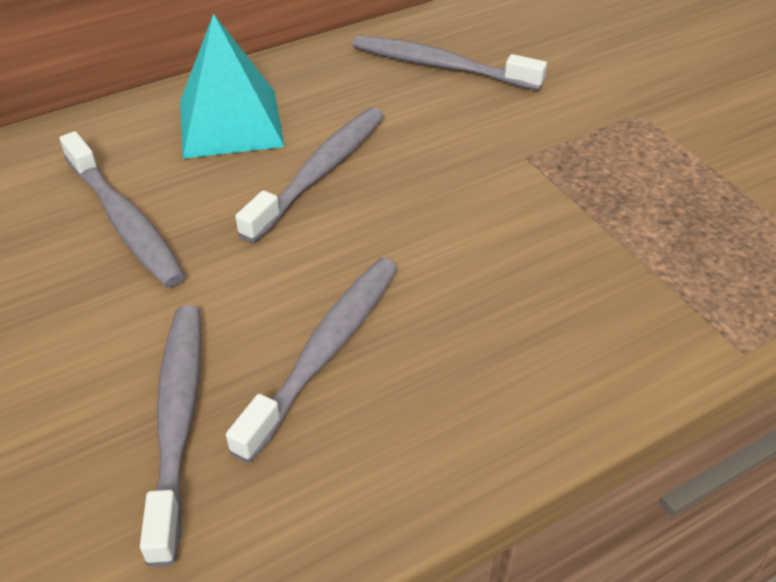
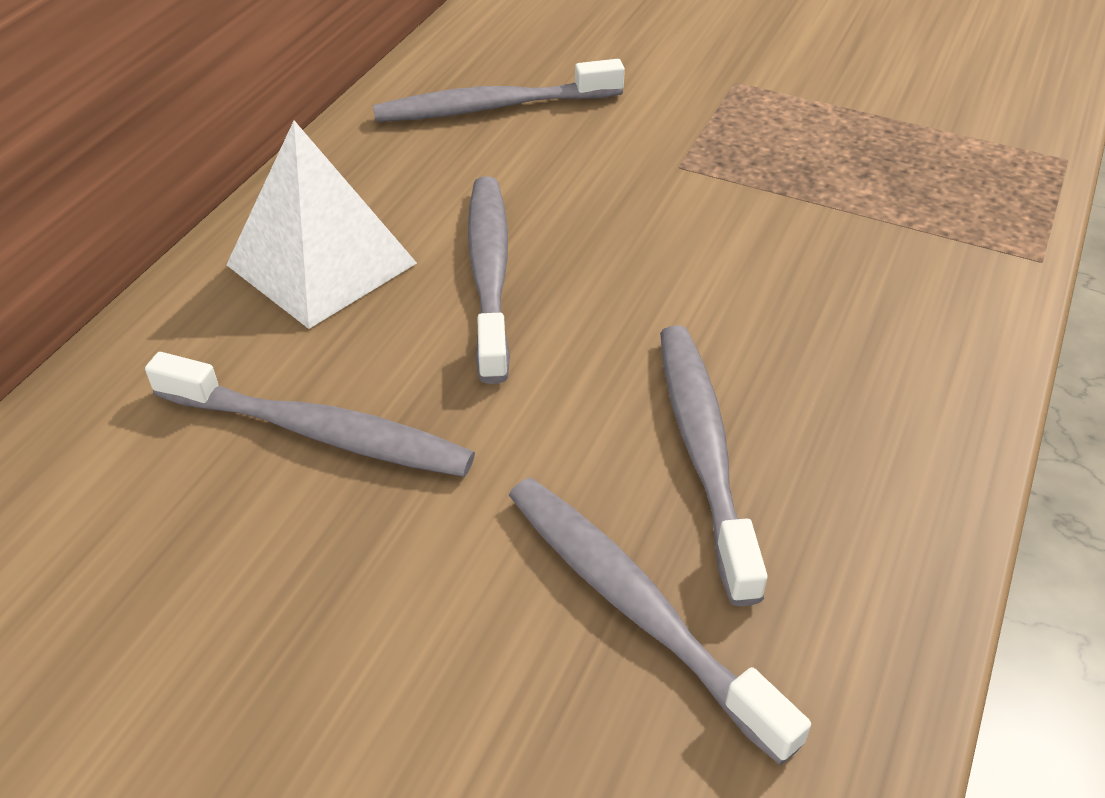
camera: 35 degrees left, 0 degrees up
(230, 123) = (321, 264): turquoise pyramid -> white pyramid

